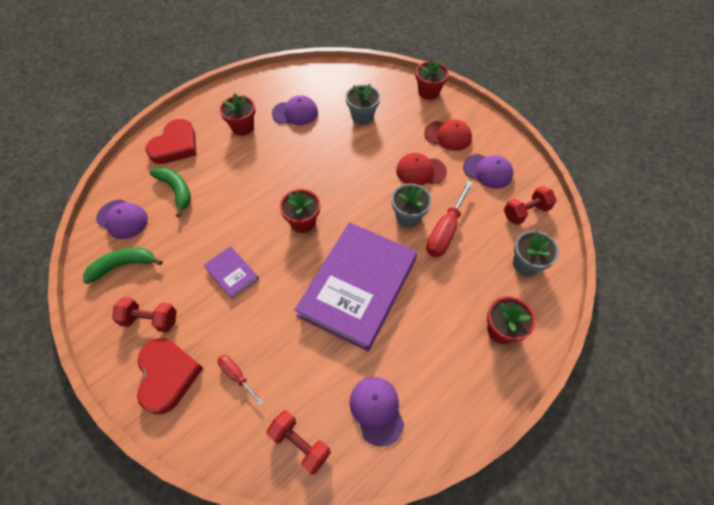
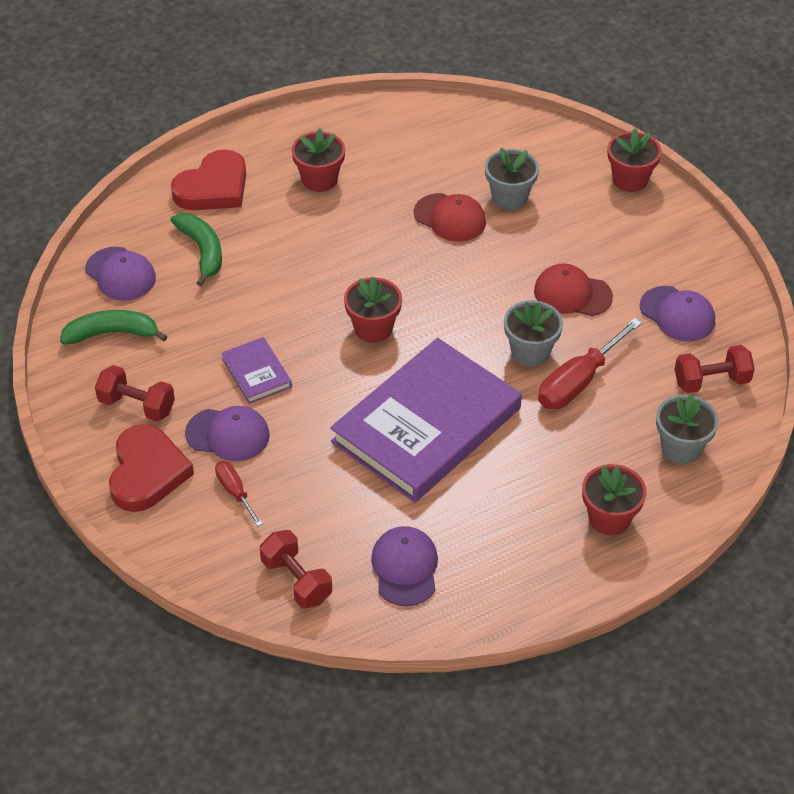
camera: 15 degrees right, 10 degrees down
(295, 113) = (406, 173): purple cap -> purple cap (228, 434)
(448, 136) = (635, 251): red cap -> red cap (450, 218)

